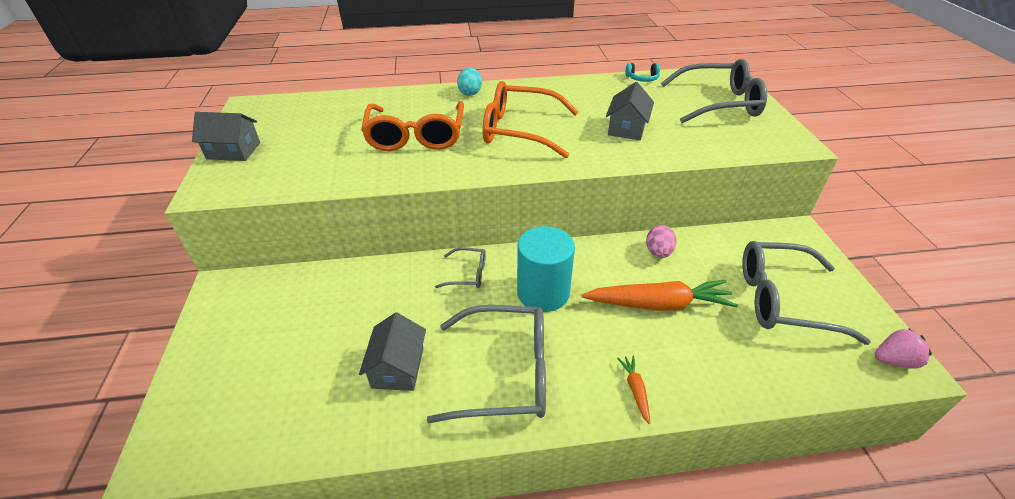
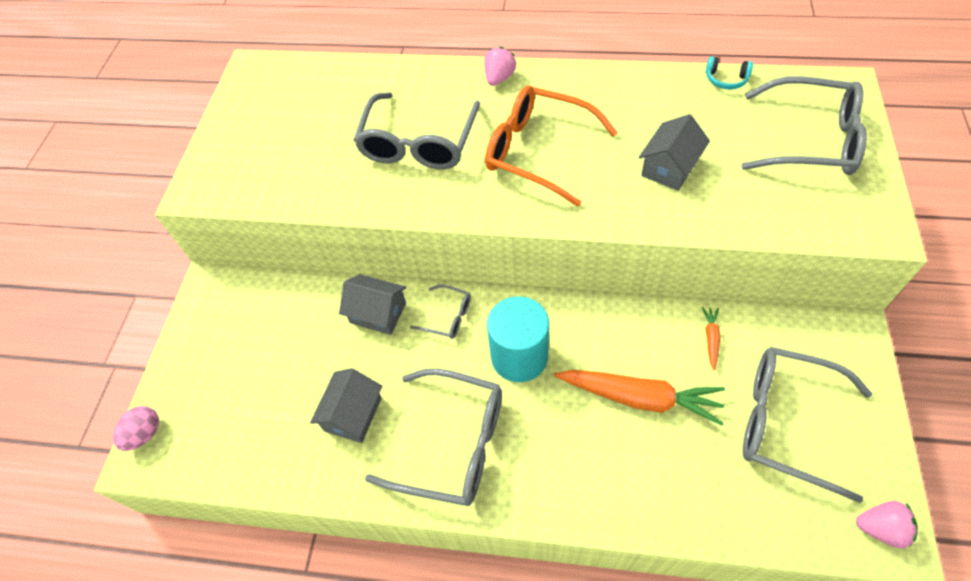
camera: 20 degrees right, 15 degrees up
(233, 151) = (227, 137): grey house -> grey house (378, 313)
(416, 136) = (418, 144): orange glasses -> grey glasses
(470, 92) = (499, 78): turquoise egg -> pink strawberry
(635, 390) = (575, 494): orange carrot -> orange carrot (711, 339)
(658, 252) = (667, 329): pink egg -> pink egg (145, 434)

